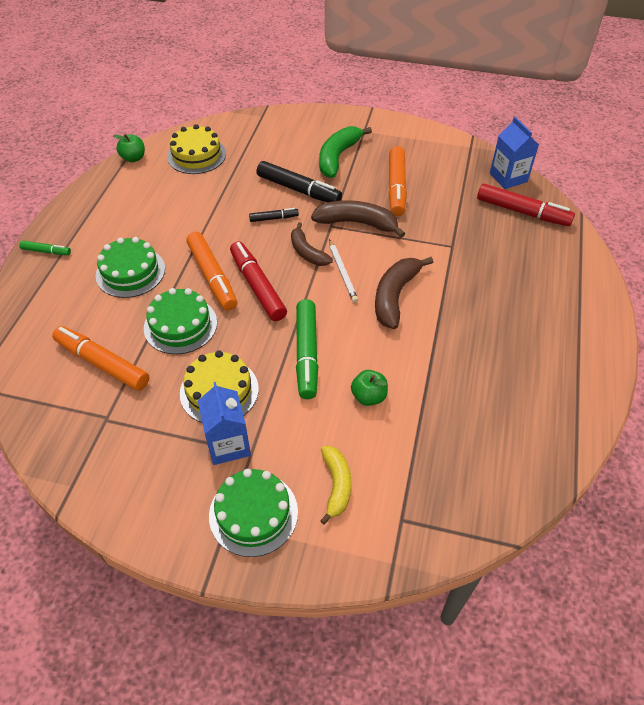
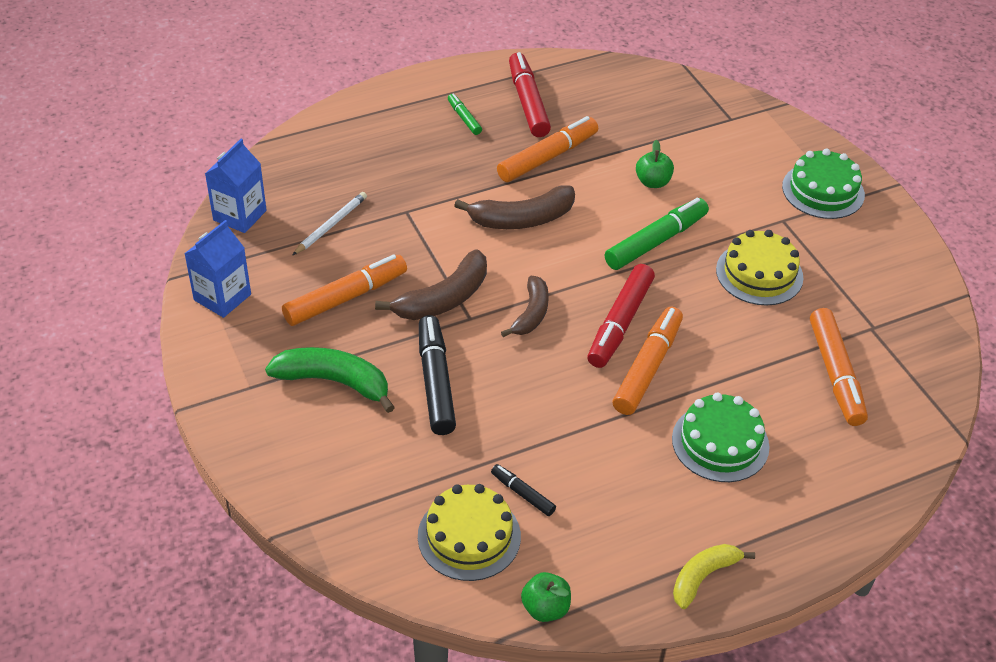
camera: 130 degrees left, 5 degrees down
(46, 251) = (786, 551): green marker -> green marker (464, 118)
(180, 325) = (731, 349): green cake -> none
(228, 444) = (794, 237): blue carton -> blue carton (222, 297)
(273, 218) = (508, 374): black marker -> black marker (523, 494)
(336, 485) = (748, 161): yellow banana -> yellow banana (703, 577)
(338, 157) = (334, 382): green banana -> green banana turned 150 degrees counterclockwise
(342, 272) = (530, 271): white pencil -> white pencil (331, 225)
(357, 223) = (443, 299): brown banana -> brown banana turned 105 degrees counterclockwise
(451, 349) = (547, 157): none -> orange marker
(522, 212) = (297, 183): red marker -> red marker (528, 103)

